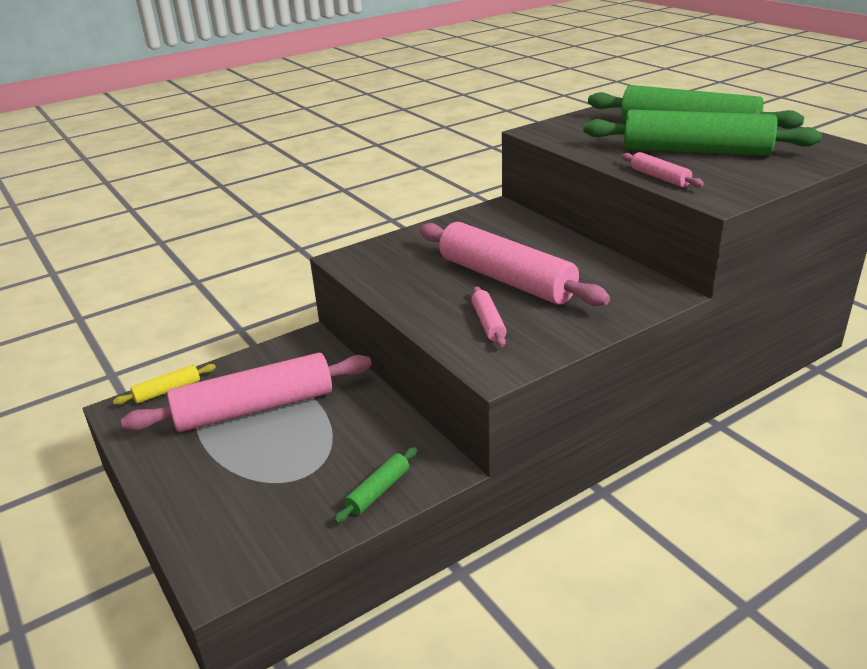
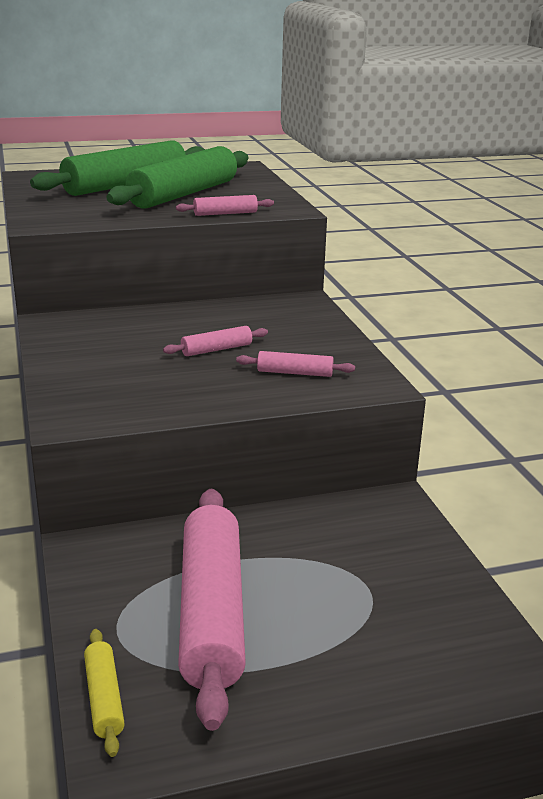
camera: 75 degrees left, 5 degrees down
(378, 491) = (414, 543): green rolling pin -> none
(506, 279) = (217, 349): pink rolling pin -> pink rolling pin, size x0.44

